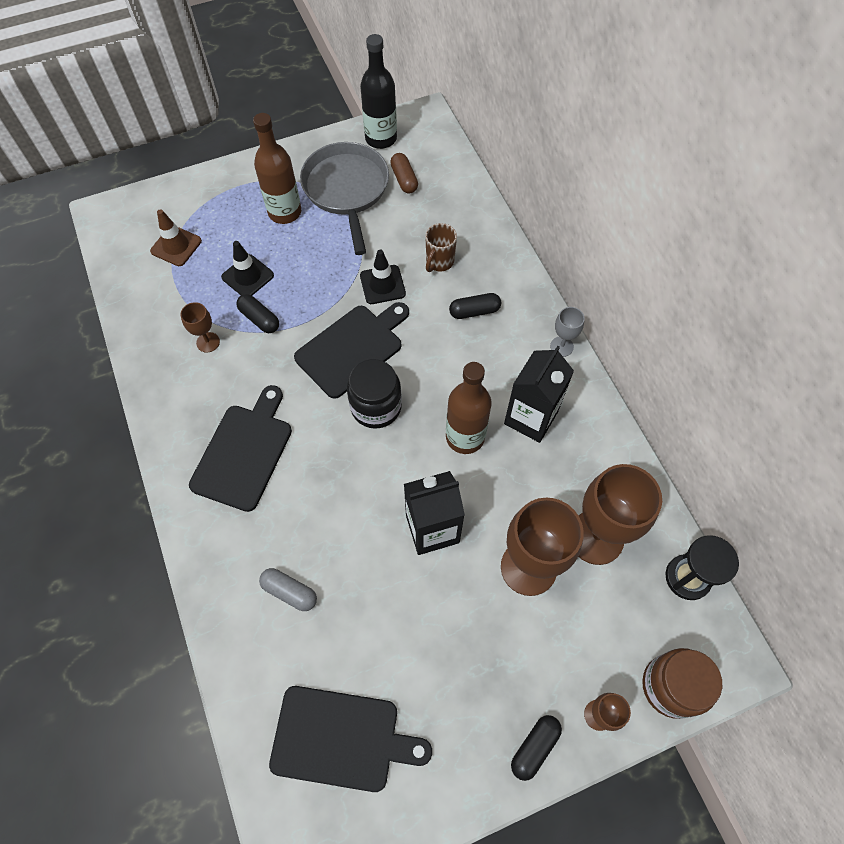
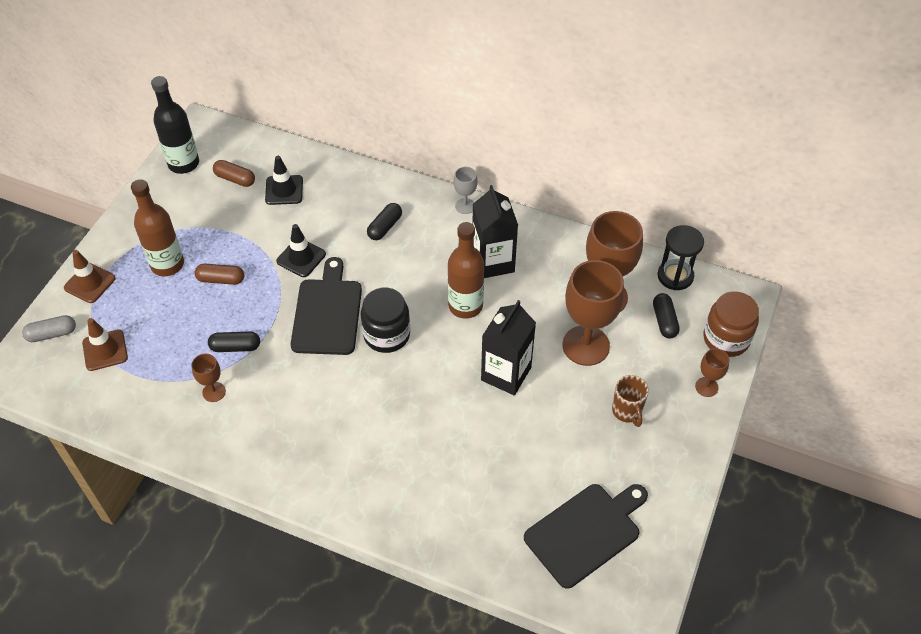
camera: 45 degrees left, 10 degrees down
(221, 185) = (90, 283): none -> brown traffic cone
(244, 452) = (328, 436): black cutting board -> none
(247, 276) = (191, 327): black traffic cone -> black traffic cone (284, 190)
(289, 592) = (459, 486): grey capsule -> grey capsule (52, 334)
(307, 255) = (221, 279): none -> brown capsule
(347, 190) = (199, 216): grey pan -> none
(439, 262) = (324, 214): brown mug -> brown mug (627, 411)
(534, 747) = (693, 434): black capsule -> black capsule (664, 321)

